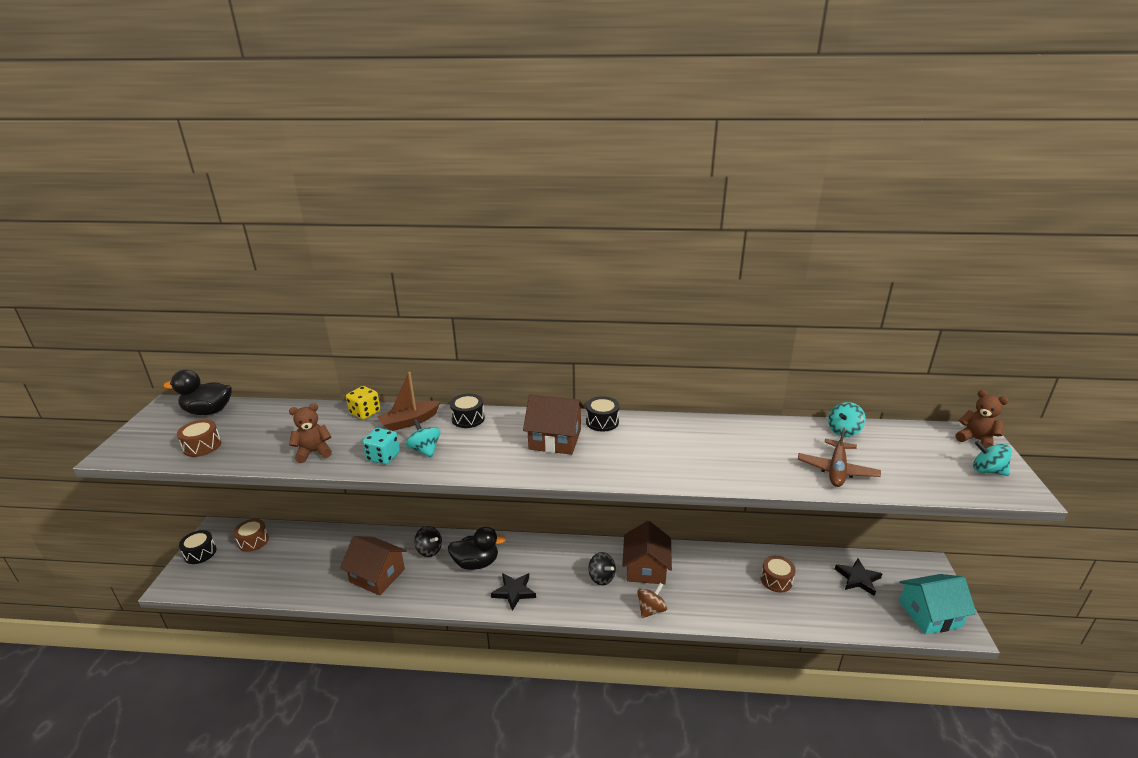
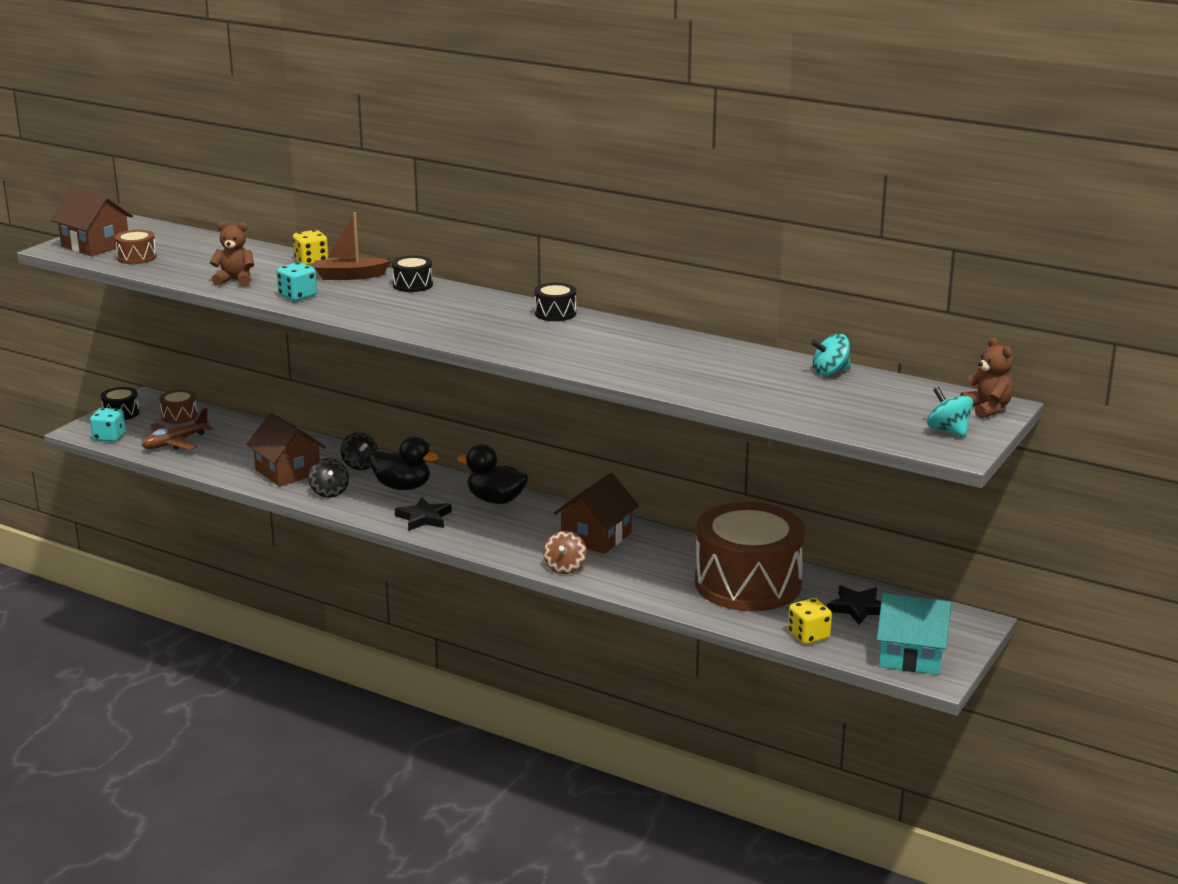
camera: 25 degrees right, 5 degrees down
(202, 584) = (109, 437): none -> turquoise dice
(208, 411) = (160, 233): black duck -> black duck (496, 500)
(425, 450) = (343, 299): turquoise spinning top -> none
(555, 439) = (485, 316): brown house -> brown house (95, 245)
(601, 577) = (535, 531): black spinning top -> black spinning top (329, 492)
(651, 609) = (565, 567): brown spinning top -> brown spinning top turned 120 degrees clockwise
(776, 580) = (748, 583): brown drum -> brown drum, size x2.49
(837, 470) = (765, 395): brown plane -> brown plane (175, 443)
(857, 619) = (808, 636): none -> yellow dice

